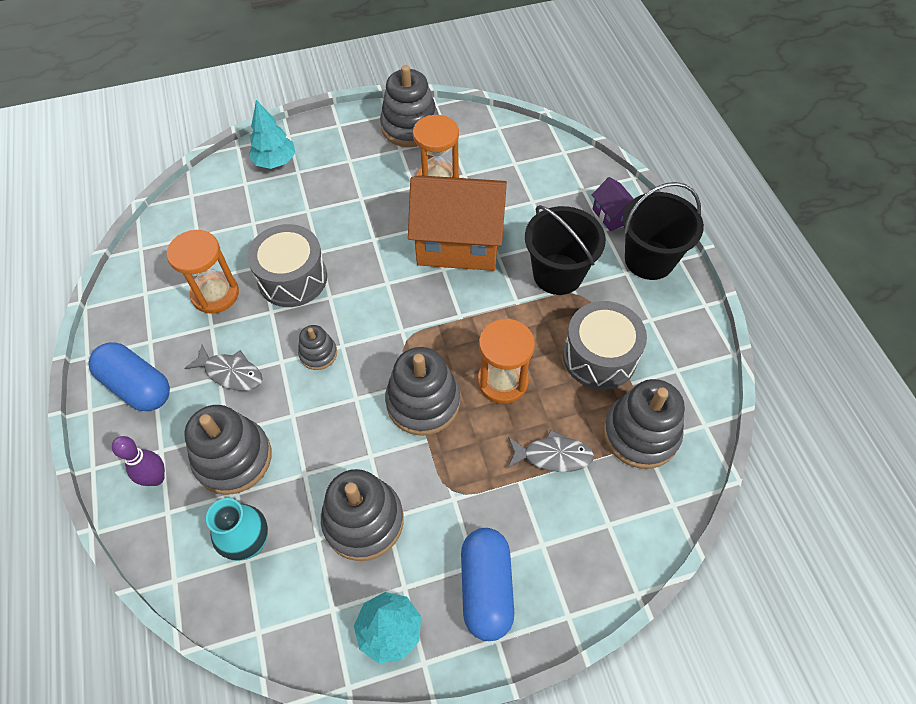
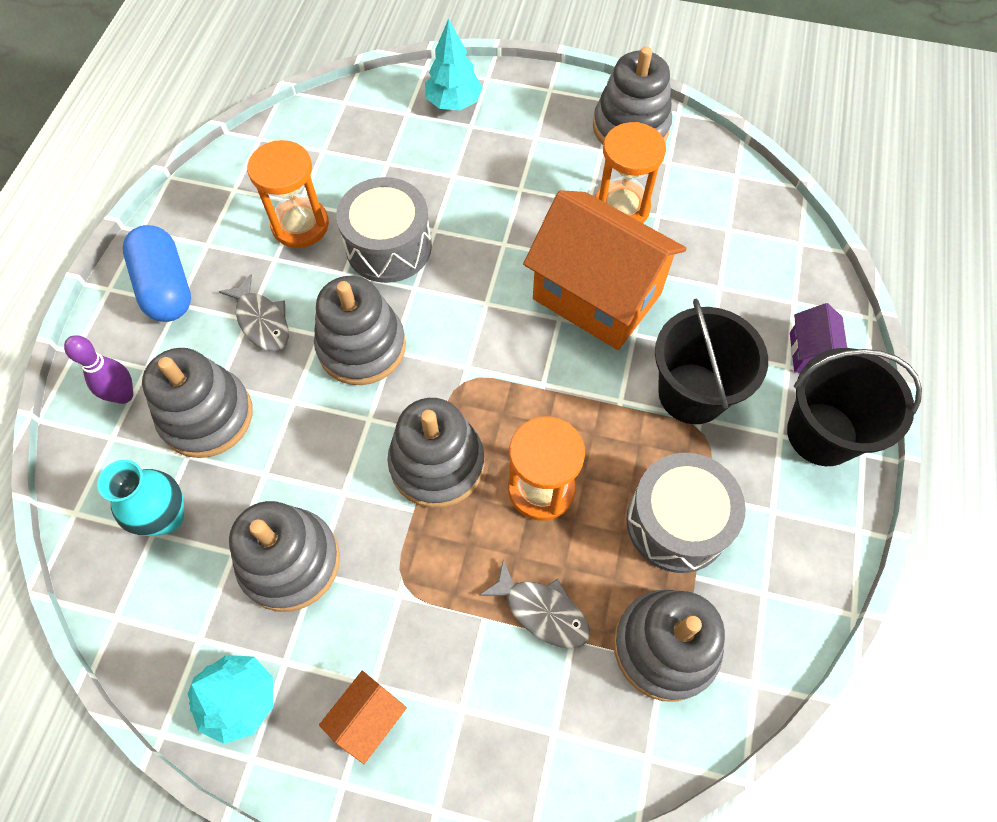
camera: 30 degrees right, 5 degrees up
(318, 354) = (362, 347): grey stacking toy -> grey stacking toy, size x1.88
(486, 588) = (368, 719): blue capsule -> orange house

